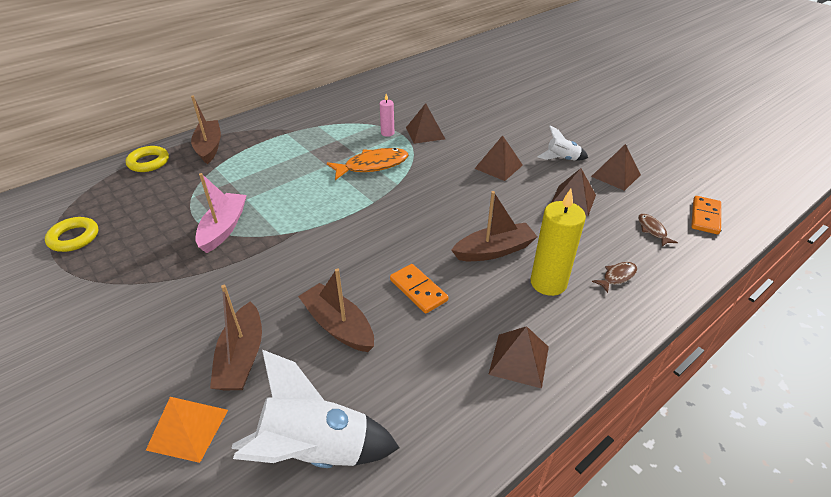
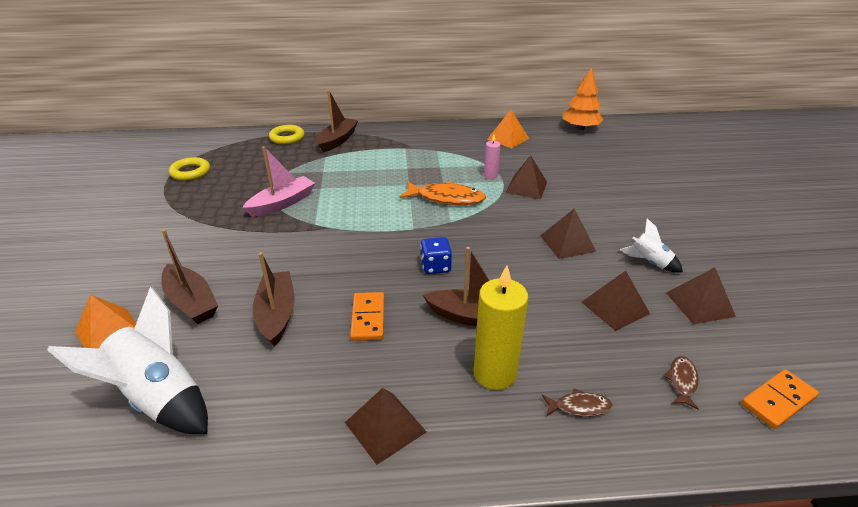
camera: 35 degrees right, 5 degrees down
(242, 357) = (191, 302): brown boat -> brown boat turned 75 degrees counterclockwise
(367, 96) = (508, 138): none -> orange pyramid
(415, 69) = (580, 128): none -> orange tree
(425, 225) = (435, 266): none -> blue dice

